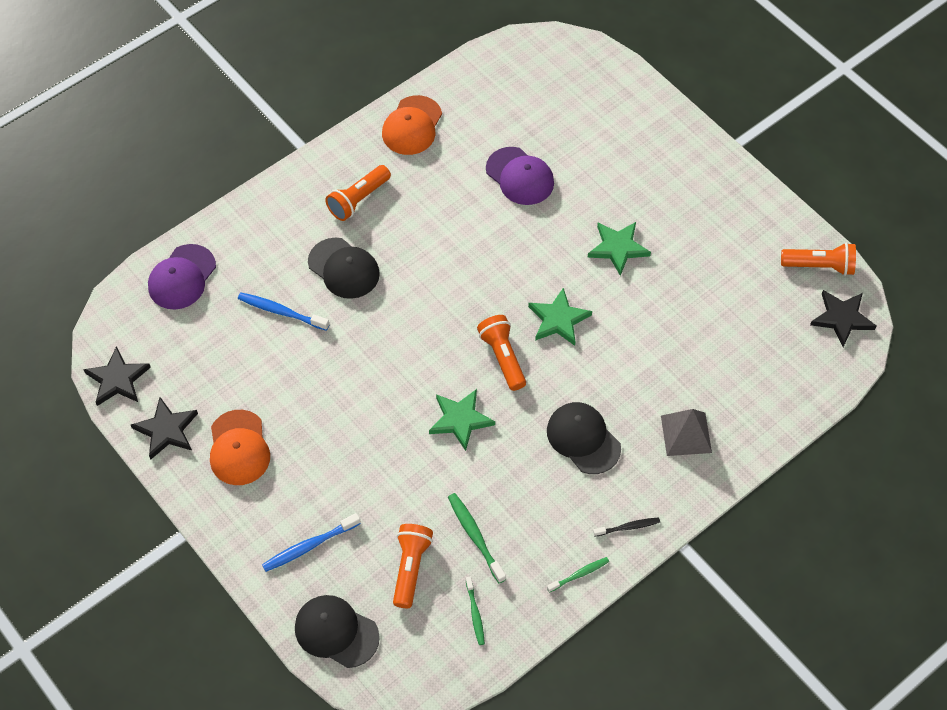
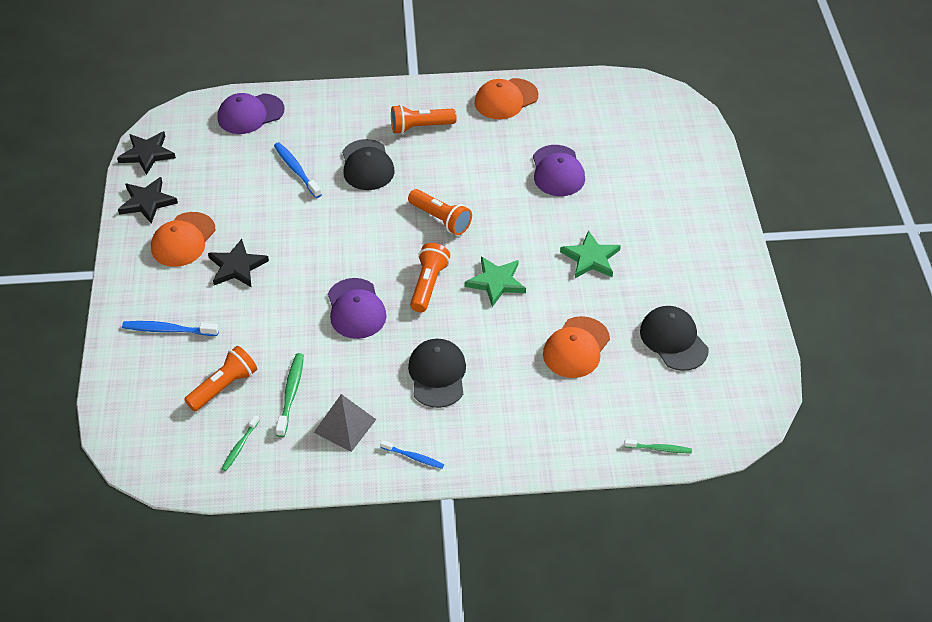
camera: 35 degrees right, 10 degrees down
(336, 632) = (131, 397): black cap -> black cap (673, 340)
(460, 420) = (356, 309): green star -> purple cap
(579, 574) = (343, 467): green toothbrush -> green toothbrush (659, 449)
(628, 527) = (413, 457): black toothbrush -> blue toothbrush
(674, 342) = (576, 348): none -> orange cap
(686, 434) = (524, 418): grey pyramid -> grey pyramid (345, 426)
(819, 266) = (754, 359): orange flashlight -> orange flashlight (440, 219)
(842, 318) = (739, 408): black star -> black star (237, 266)

